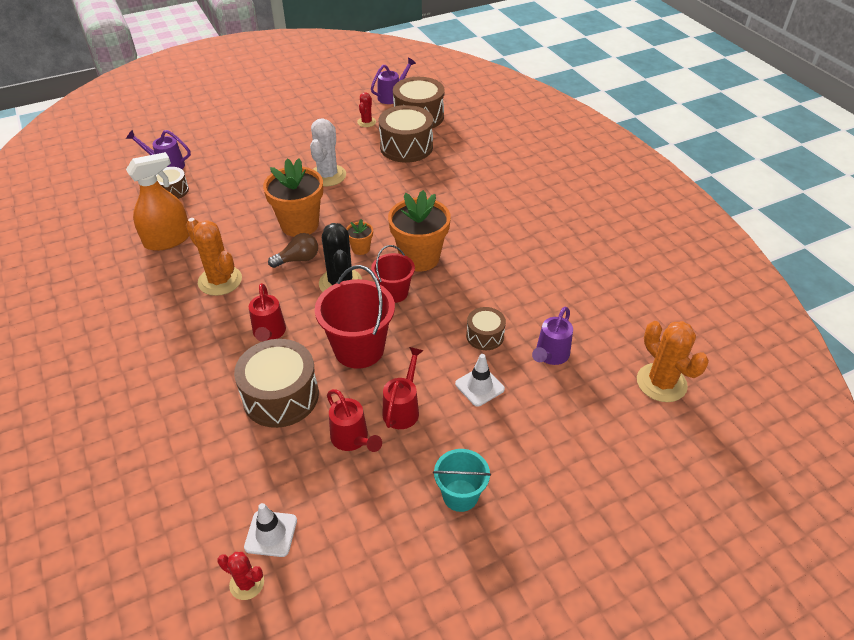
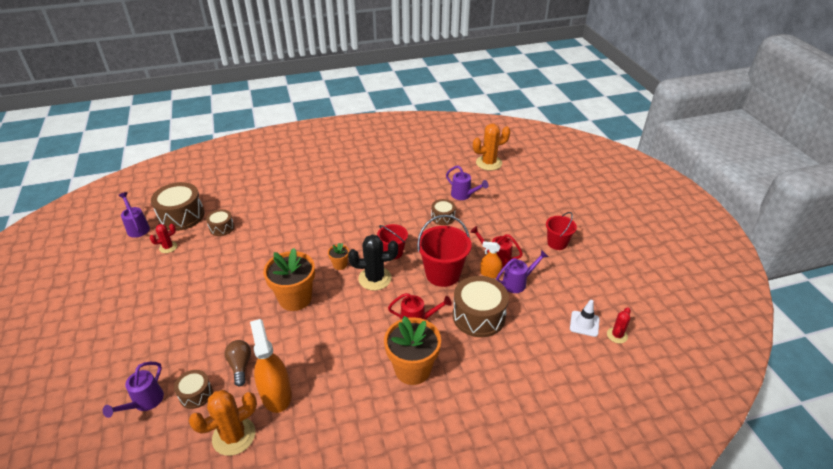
camera: 80 degrees left, 5 degrees down
(220, 281) = (348, 352): orange cactus -> orange cactus (234, 436)
(298, 259) = (339, 301): brown light bulb -> brown light bulb (240, 366)
(327, 175) = (235, 277): white cactus -> none
(352, 439) = (517, 283): red watering can -> purple watering can
(366, 122) = (168, 247): red cactus -> red cactus turned 60 degrees counterclockwise
(368, 403) = (490, 273): none -> orange spray bottle
(406, 147) = (222, 228): brown drum -> brown drum, size x0.54
(419, 258) = (361, 236): orange flower pot -> orange flower pot (412, 369)
(460, 495) = (557, 243): turquoise bucket -> red bucket
(479, 386) = (482, 225): white traffic cone -> none

